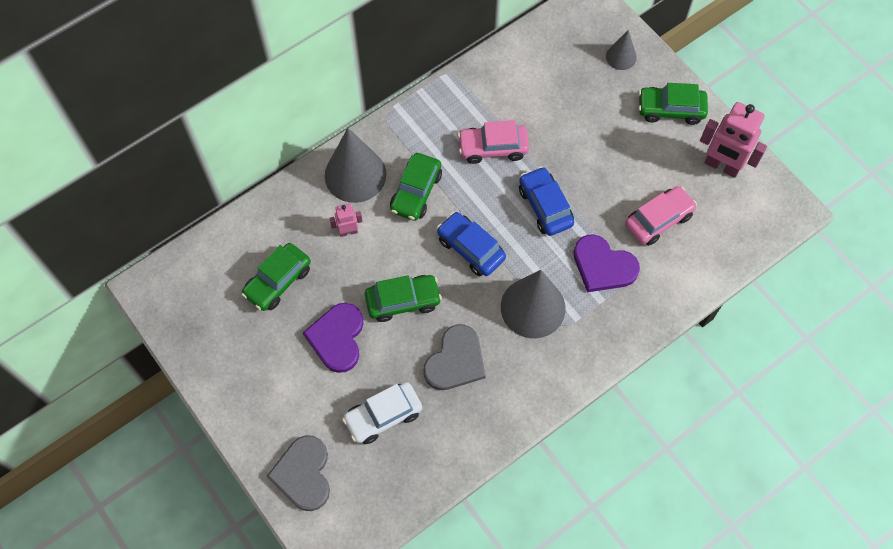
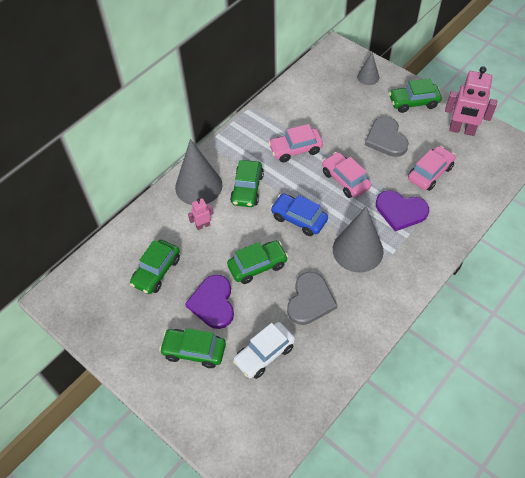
camera: 10 degrees left, 10 degrees down
(301, 394) = (194, 351): none -> green car
(303, 474) = (210, 414): grey heart -> grey heart (386, 139)
(545, 206) = (345, 180): blue car -> pink car

